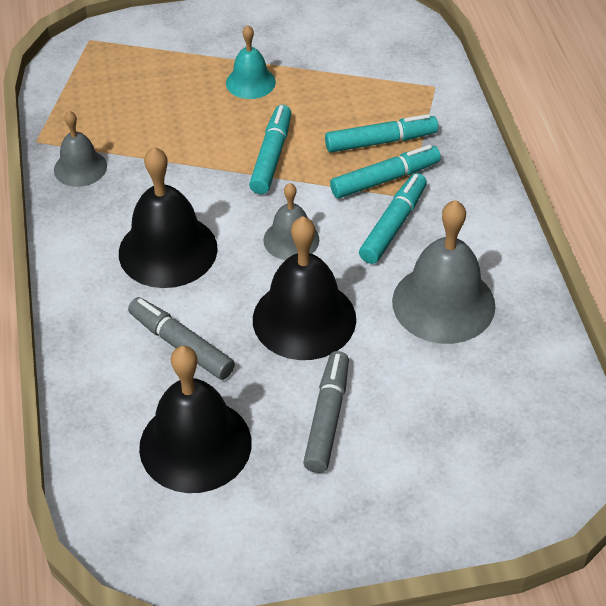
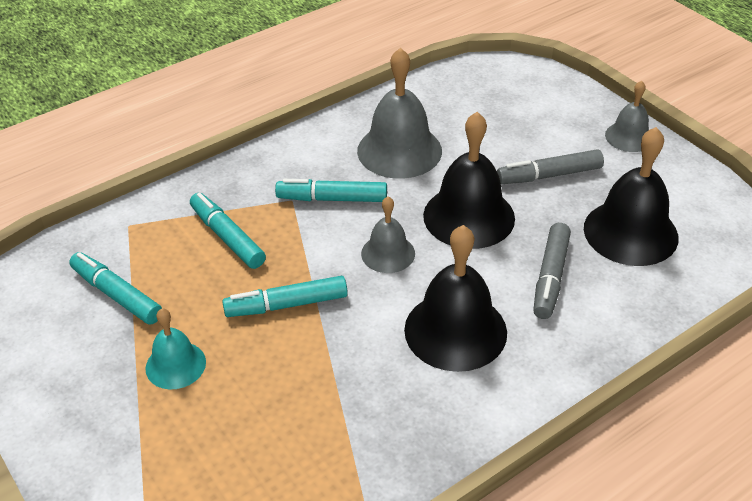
camera: 115 degrees left, 5 degrees down
(80, 168) = (388, 457): grey bell -> grey bell (629, 137)
(385, 179) = (277, 220): turquoise marker -> turquoise marker (117, 295)

